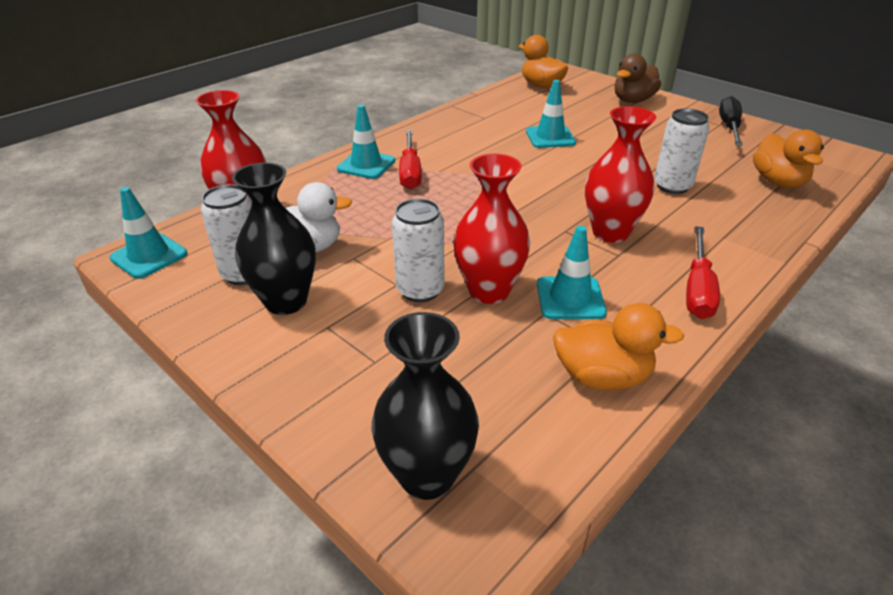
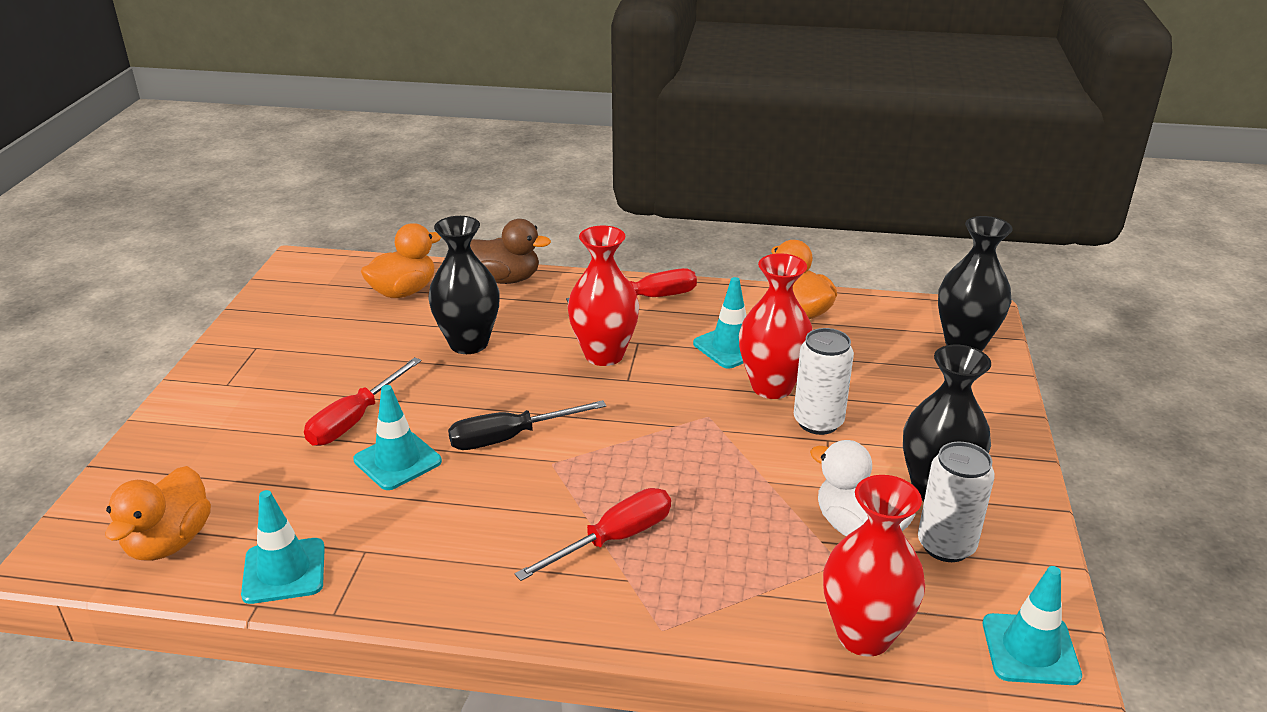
camera: 125 degrees left, 5 degrees down
(366, 165) = (634, 593): turquoise traffic cone -> turquoise traffic cone (284, 571)
(605, 135) = (354, 420): none -> red screwdriver
(633, 100) = (198, 429): brown duck -> brown duck (506, 279)
(672, 186) = (469, 343): white can -> black vase
(729, 127) = (262, 339): black screwdriver -> black screwdriver (509, 438)

